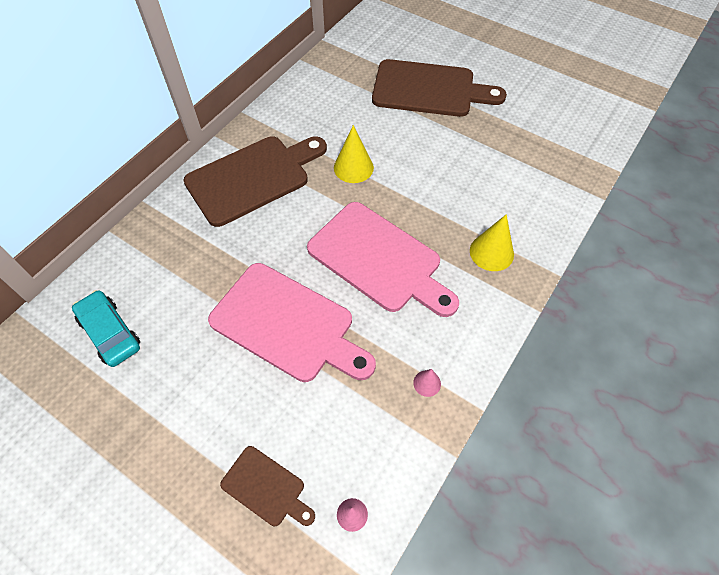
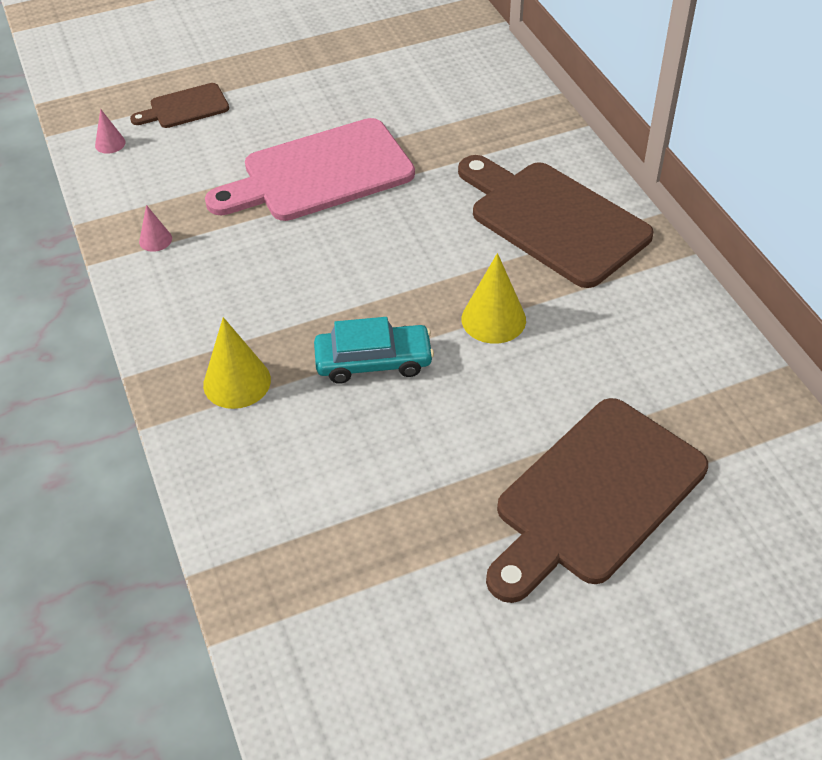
camera: 125 degrees right, 10 degrees down
(110, 332) = (426, 65): turquoise car -> turquoise car (373, 361)
(253, 178) = (553, 220): brown cutting board -> brown cutting board turned 135 degrees clockwise
(379, 259) = (328, 274): pink cutting board -> none

